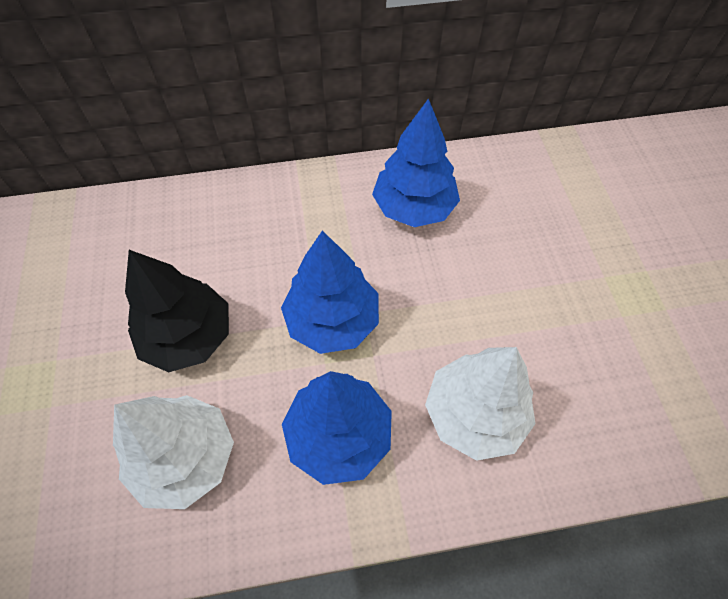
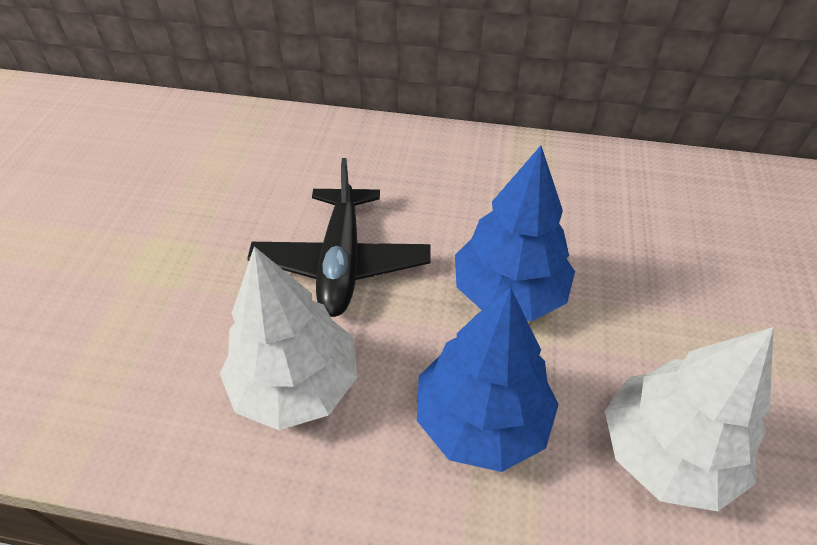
camera: 20 degrees right, 10 degrees down
(188, 336) = (341, 262): black tree -> black plane
(414, 207) = (638, 202): blue tree -> none

